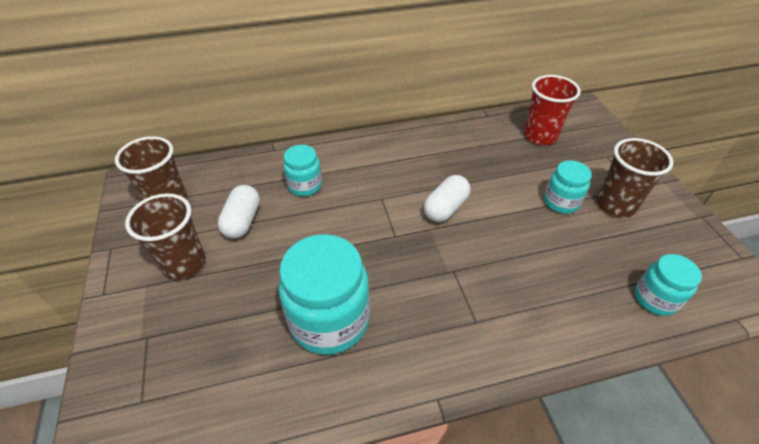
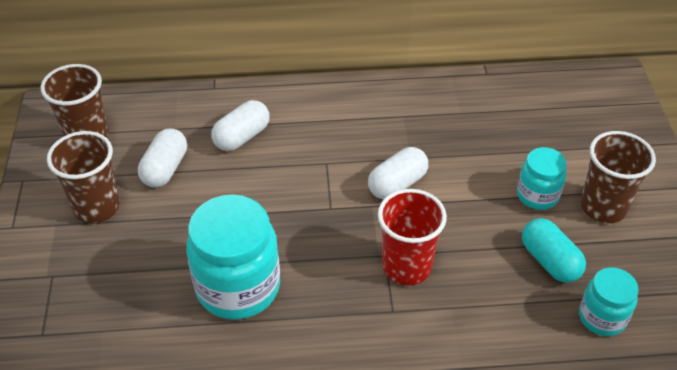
camera: 10 degrees right, 0 degrees up
(305, 186) = (242, 137): turquoise jar -> white capsule
(540, 136) = (544, 109): red cup -> red cup (406, 266)
(592, 255) = (549, 261): none -> turquoise capsule

